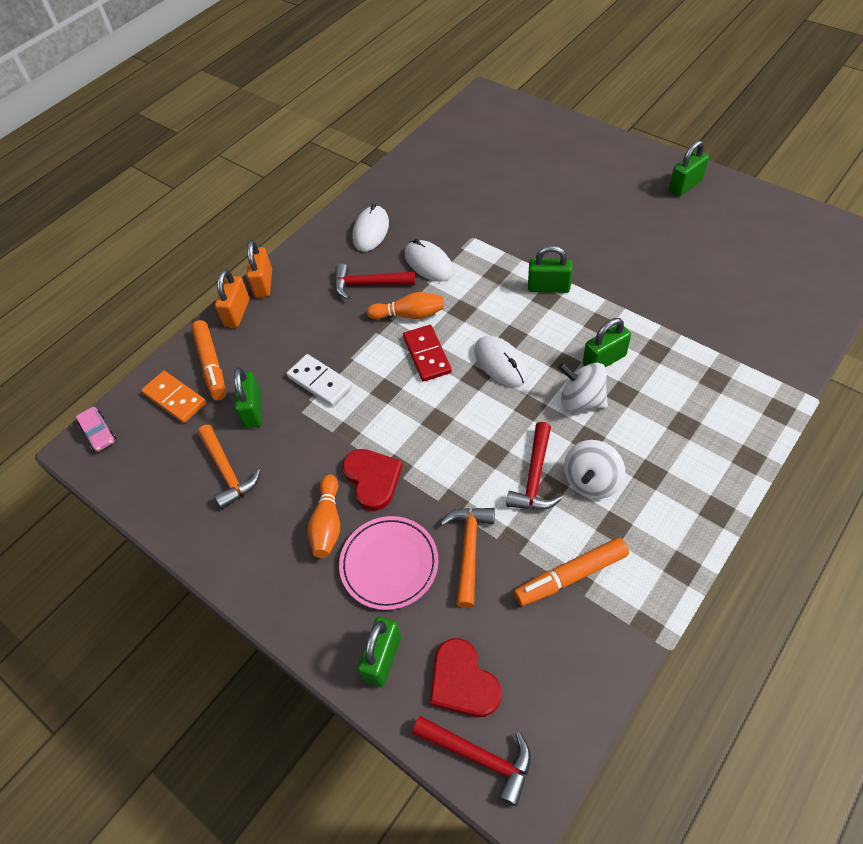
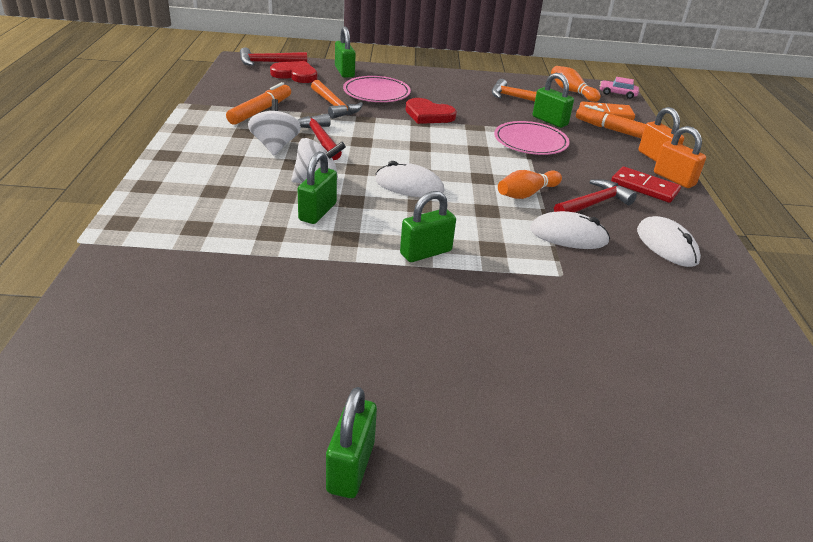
camera: 135 degrees right, 20 degrees down
(320, 382) = (530, 142): white domino -> pink plate
(327, 523) = (431, 96): orange bowling pin -> orange bowling pin (571, 91)
(427, 355) = (475, 175): red domino -> red domino (644, 187)

